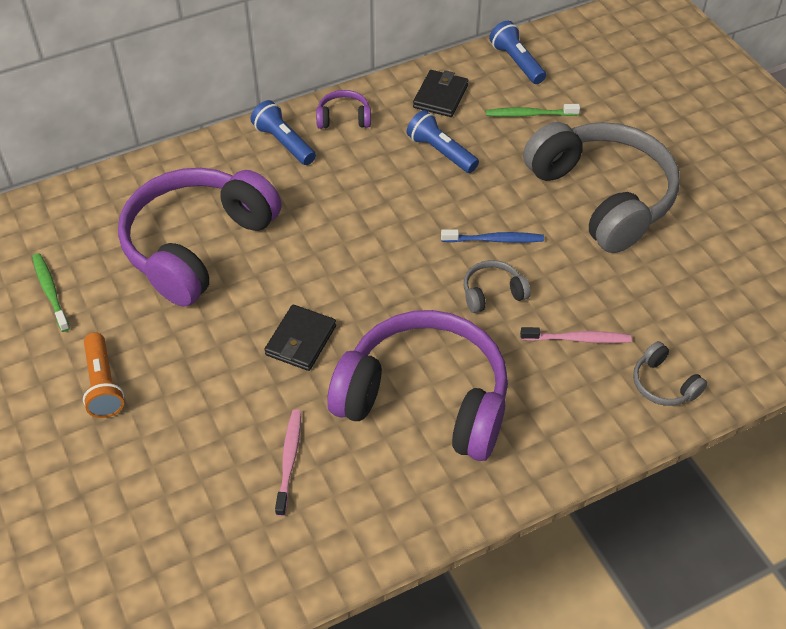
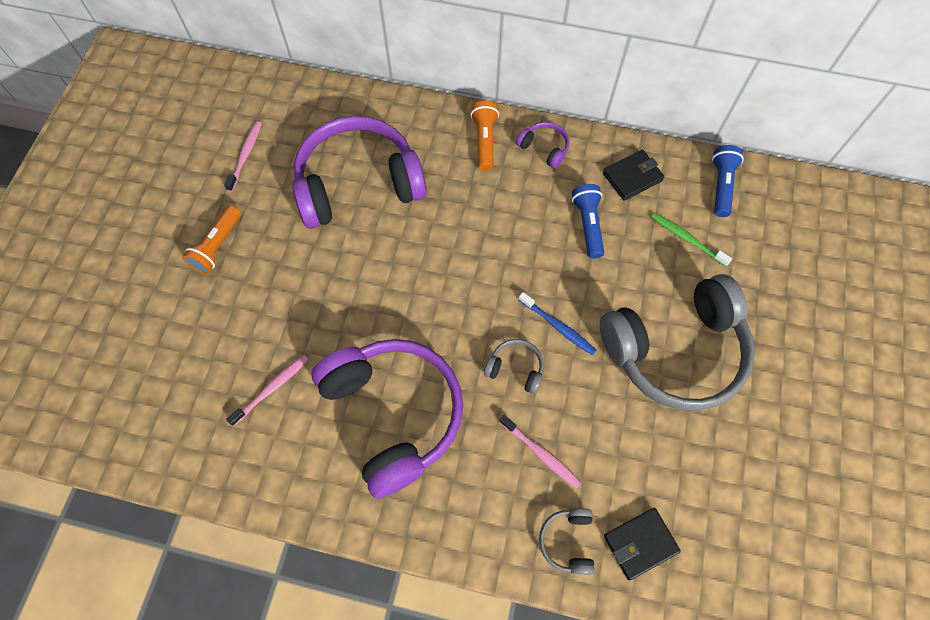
camera: 40 degrees right, 15 degrees up
(50, 291) = (245, 155): green toothbrush -> pink toothbrush
(283, 143) = (484, 141): blue flashlight -> orange flashlight
(301, 340) = (357, 306): black wallet -> black wallet (640, 543)
(602, 197) = (675, 351): grey headphones -> grey headphones turned 60 degrees clockwise

